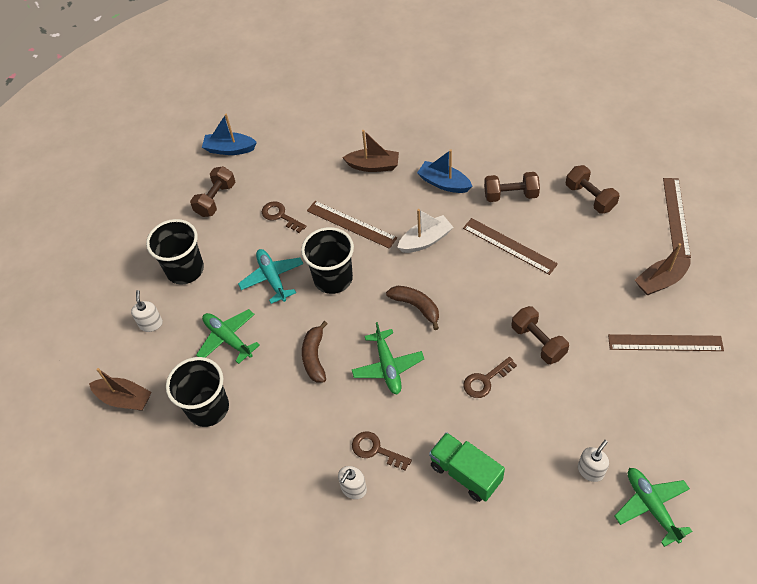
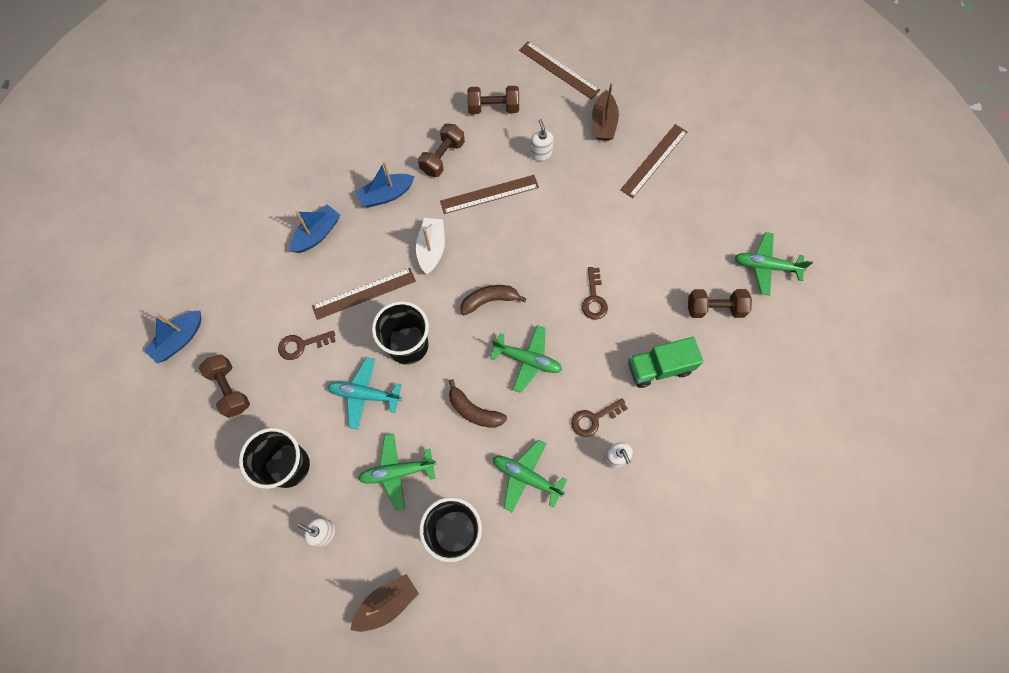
camera: 60 degrees left, 15 degrees up
(287, 430) = (526, 477): none -> green plane
(373, 166) = (317, 234): brown boat -> blue boat
(538, 342) = (590, 239): brown dumbbell -> brown dumbbell (714, 308)
(590, 470) = (715, 283): white soap dispenser -> white soap dispenser (540, 153)

